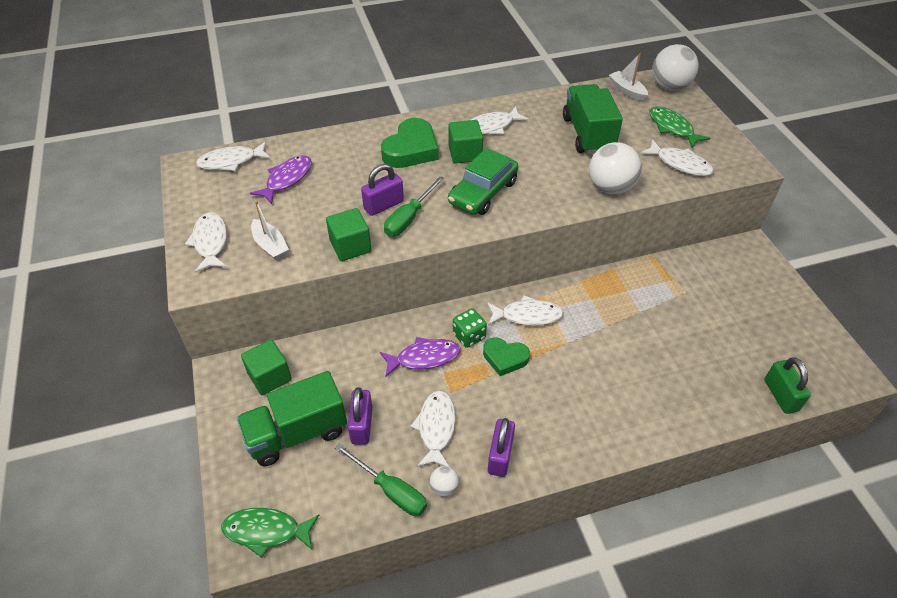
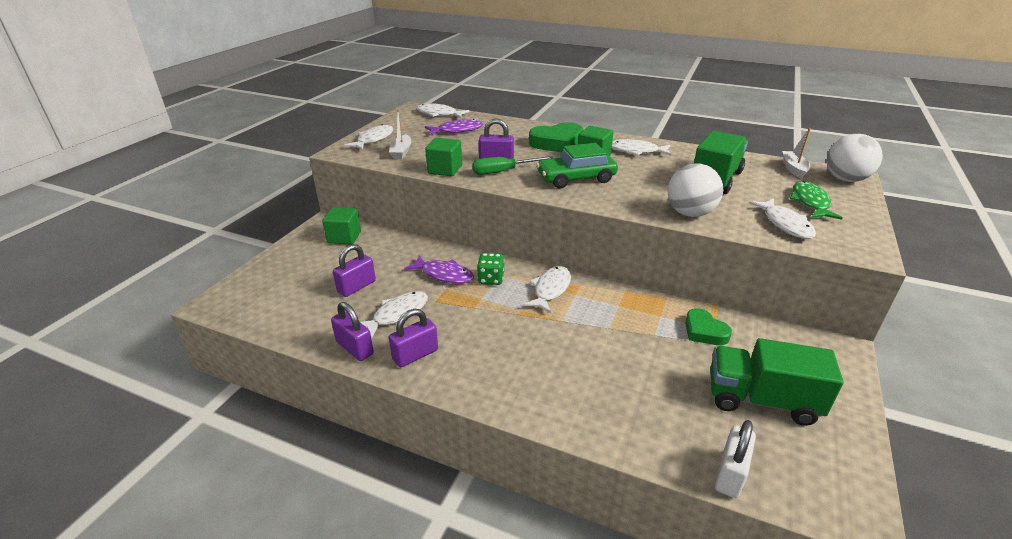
camera: 40 degrees right, 15 degrees down
(266, 531) = (235, 304): green fish -> none
(297, 433) = (318, 270): green truck -> green truck (761, 400)
(390, 490) = (323, 328): green screwdriver -> none
(444, 487) = (355, 348): white ball -> purple padlock
(505, 358) = (499, 304): green heart -> green heart (704, 331)
(527, 316) = (550, 289): white fish -> white fish turned 105 degrees counterclockwise
(780, 395) = (730, 474): green padlock -> white padlock

